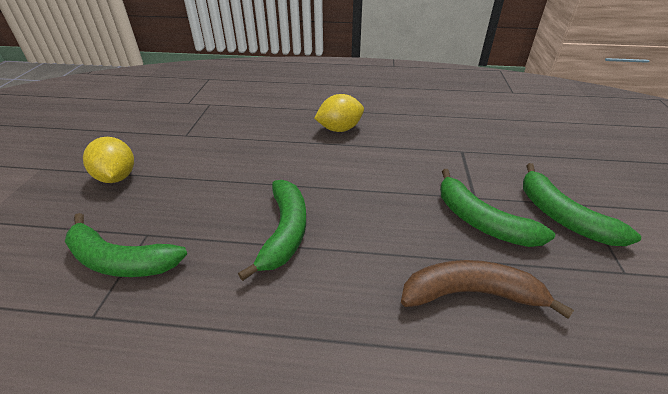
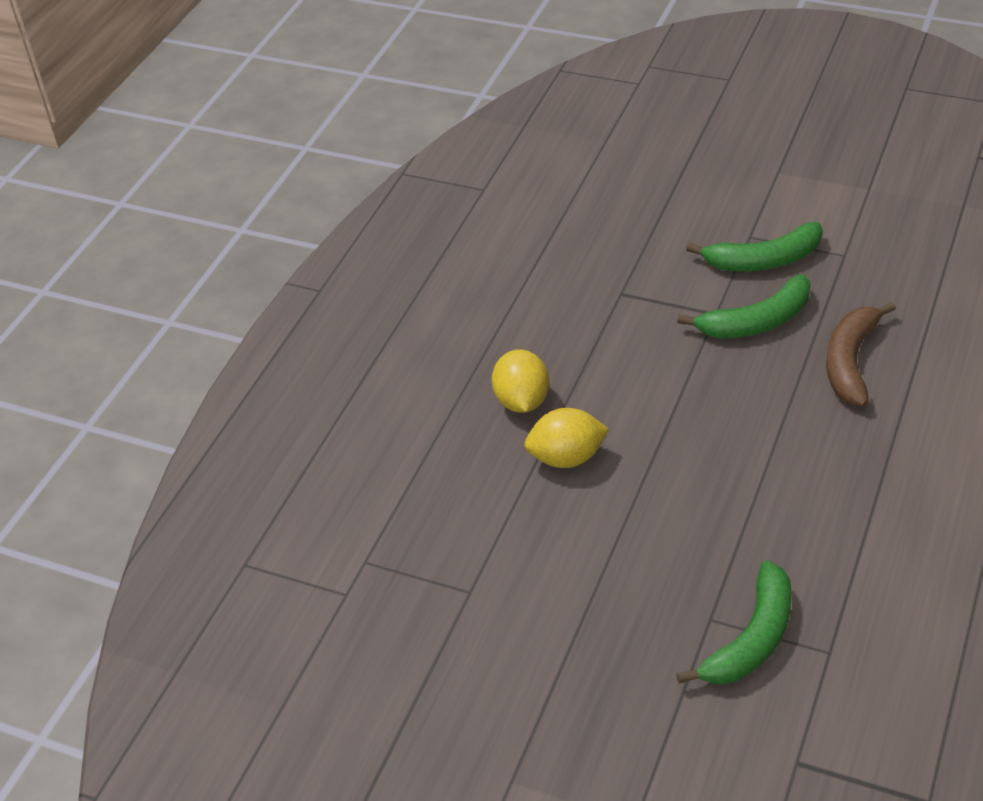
camera: 70 degrees left, 5 degrees up
(117, 177) = (571, 669): yellow lemon -> yellow lemon (566, 458)
(285, 231) = (736, 486): green banana -> none

